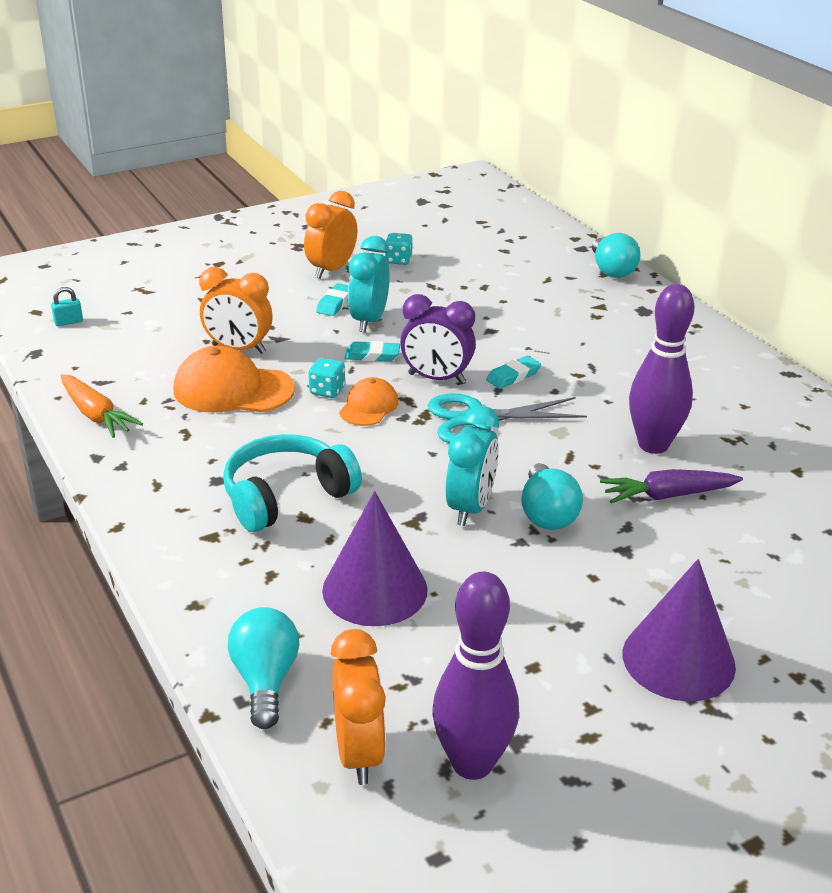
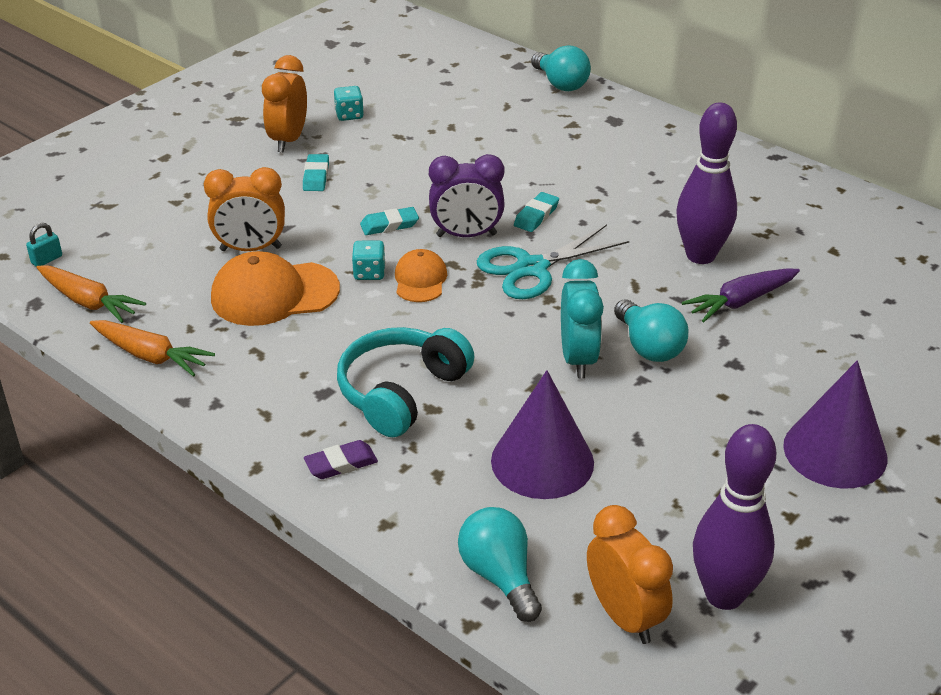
camera: 20 degrees left, 5 degrees up
(77, 361) = (88, 302): none -> orange carrot
(191, 543) = (341, 464): none -> purple eraser
(369, 321) = (362, 188): turquoise clock -> none

